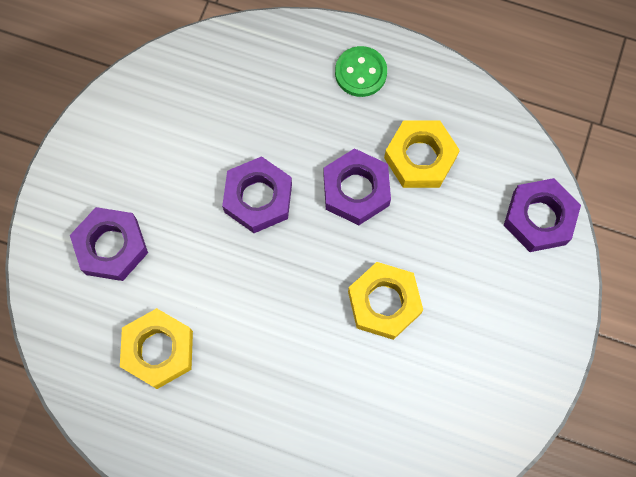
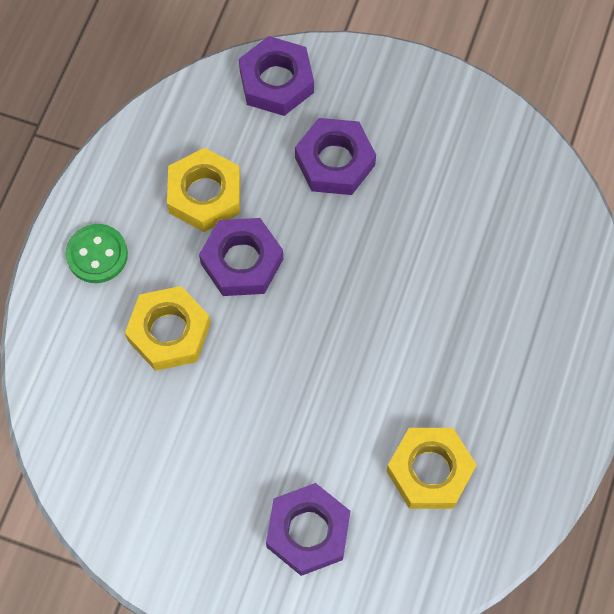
camera: 90 degrees left, 5 degrees down
(258, 198) = (249, 366): purple nut -> purple nut (334, 161)
(384, 303) = (371, 234): yellow nut -> yellow nut (169, 332)

